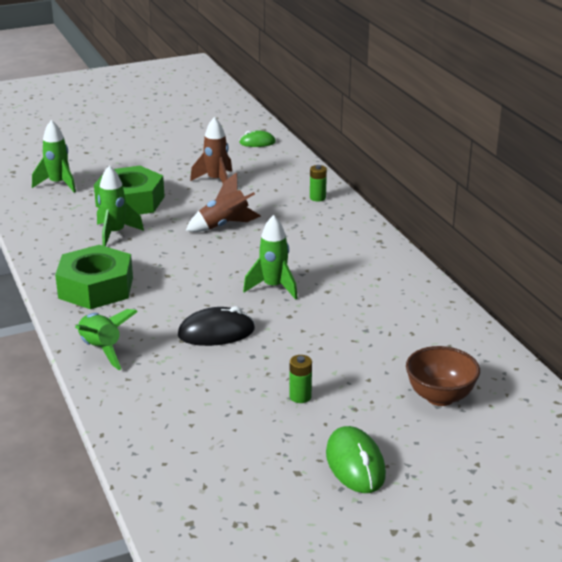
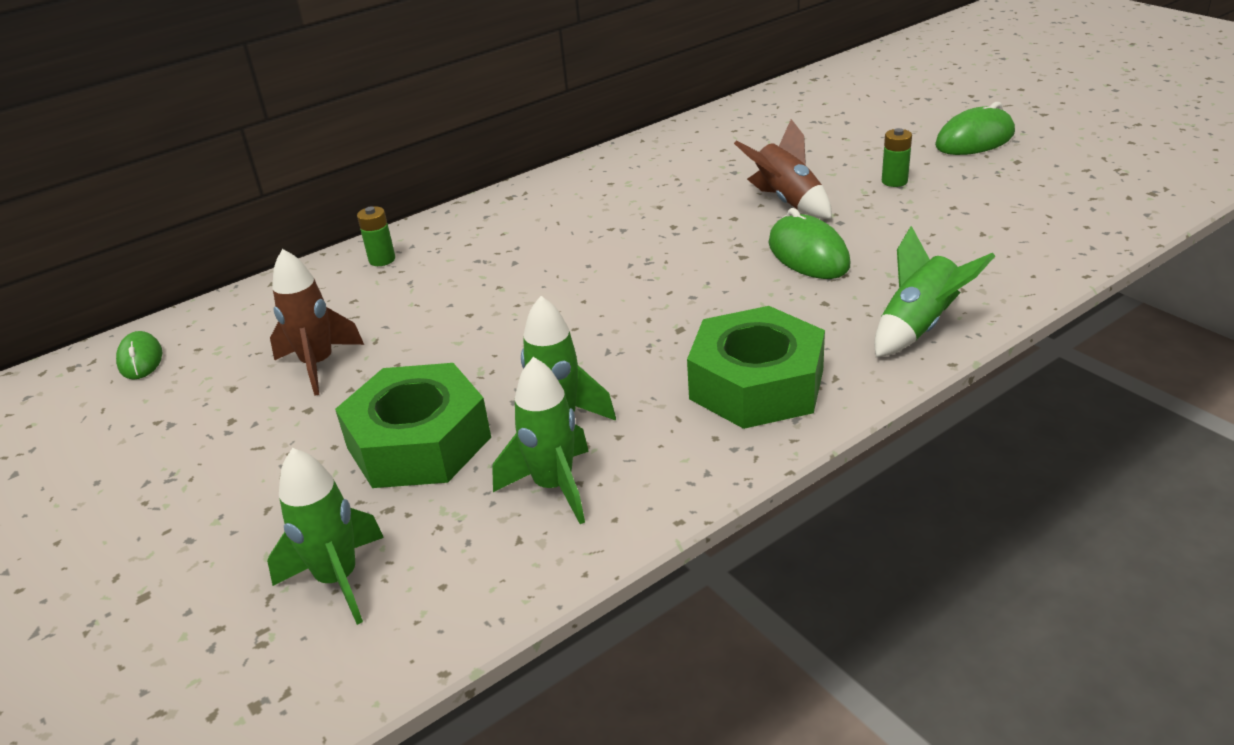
camera: 100 degrees left, 5 degrees up
(216, 332) = (808, 254): black mouse -> green mouse
(224, 225) = (496, 317): brown rocket -> brown rocket (787, 202)
(273, 287) = (670, 240): green rocket -> green rocket (554, 487)
(440, 397) = (831, 122): brown bowl -> none

